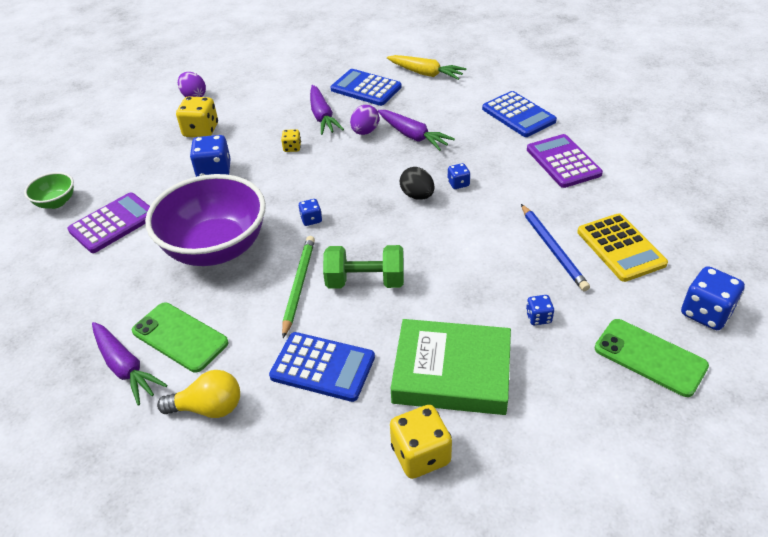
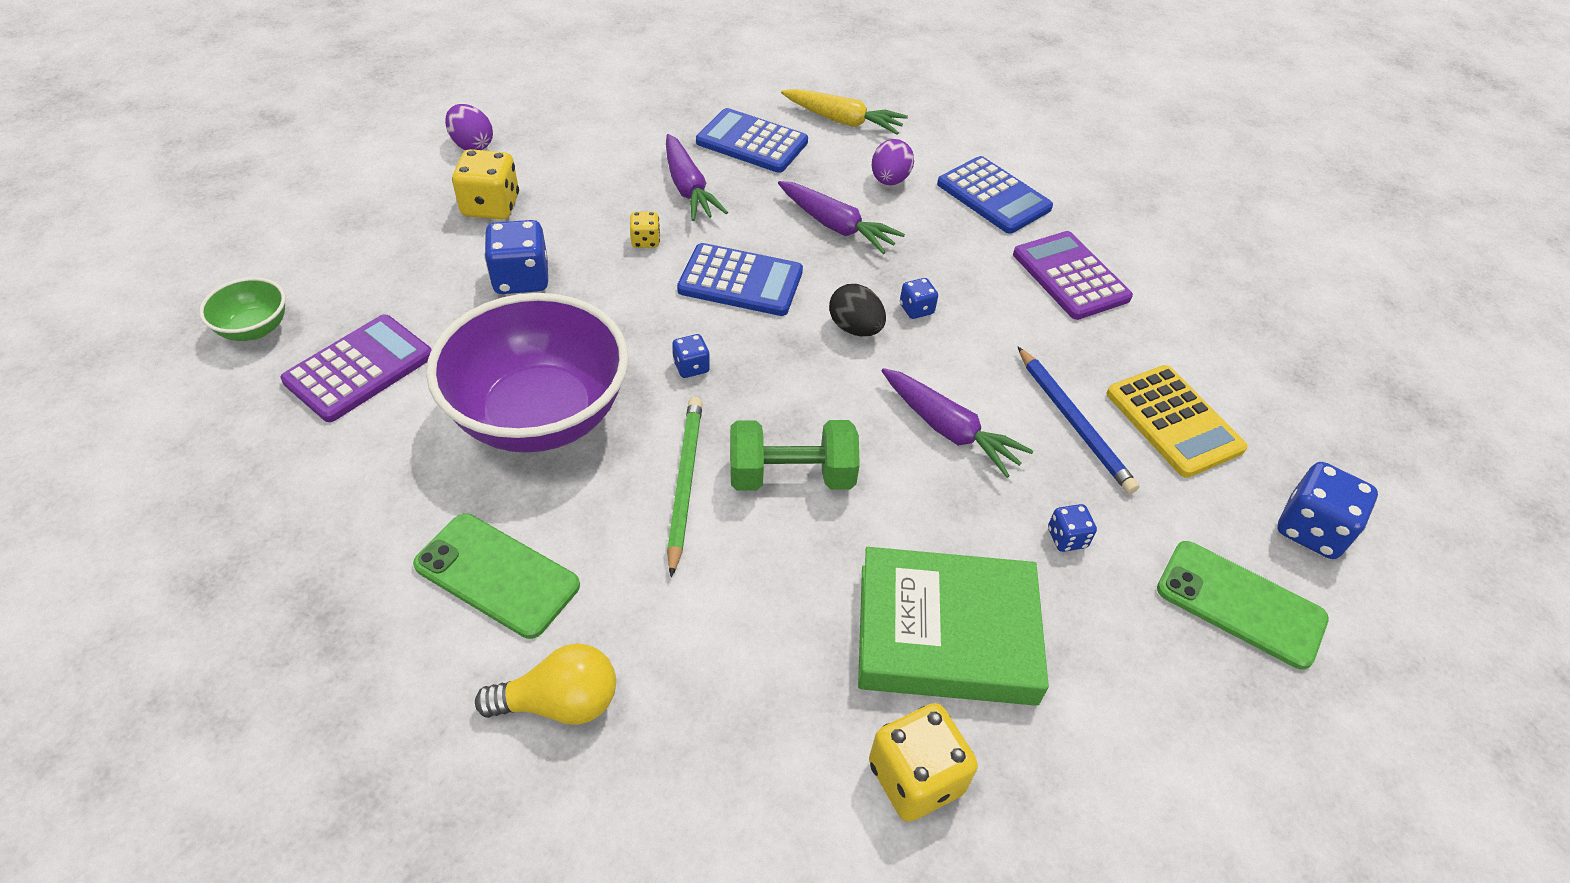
camera: 10 degrees left, 5 degrees up
(125, 367) = (409, 631): purple carrot -> purple carrot (948, 429)
(322, 367) = (740, 626): blue calculator -> blue calculator (740, 281)
(365, 132) = (759, 216): purple egg -> purple egg (889, 180)

